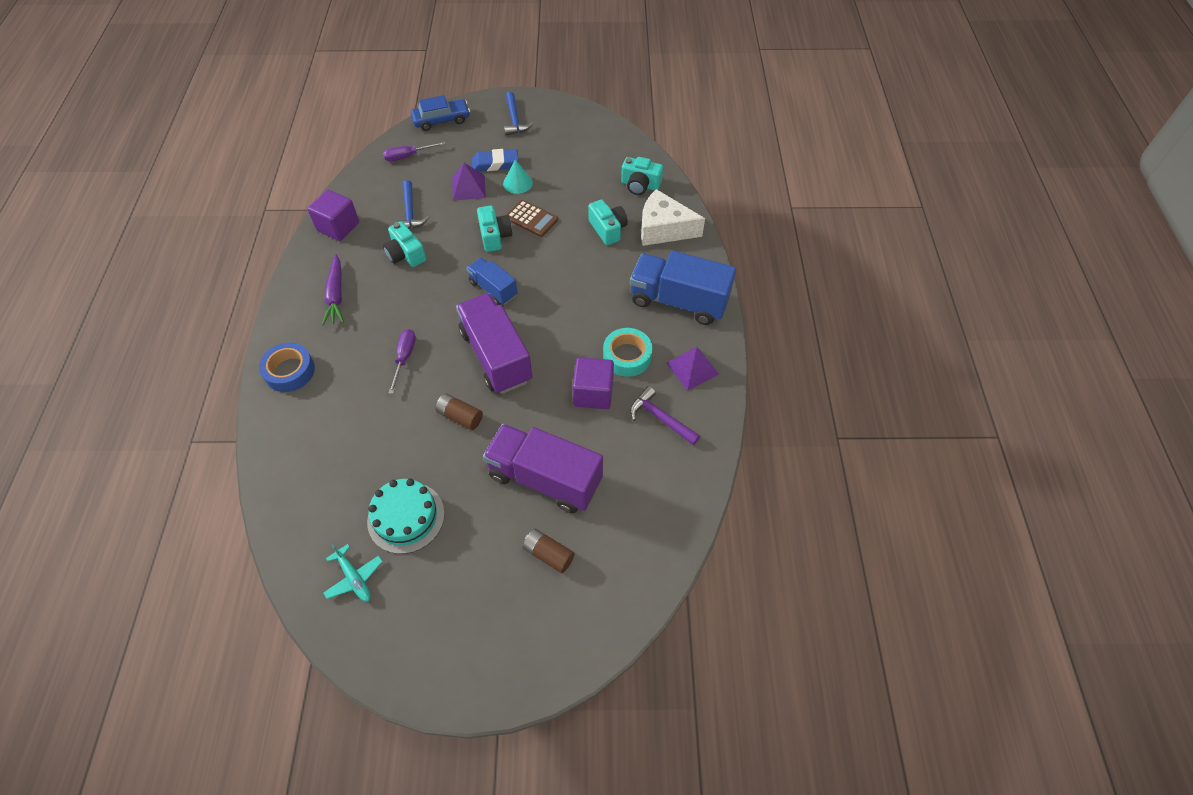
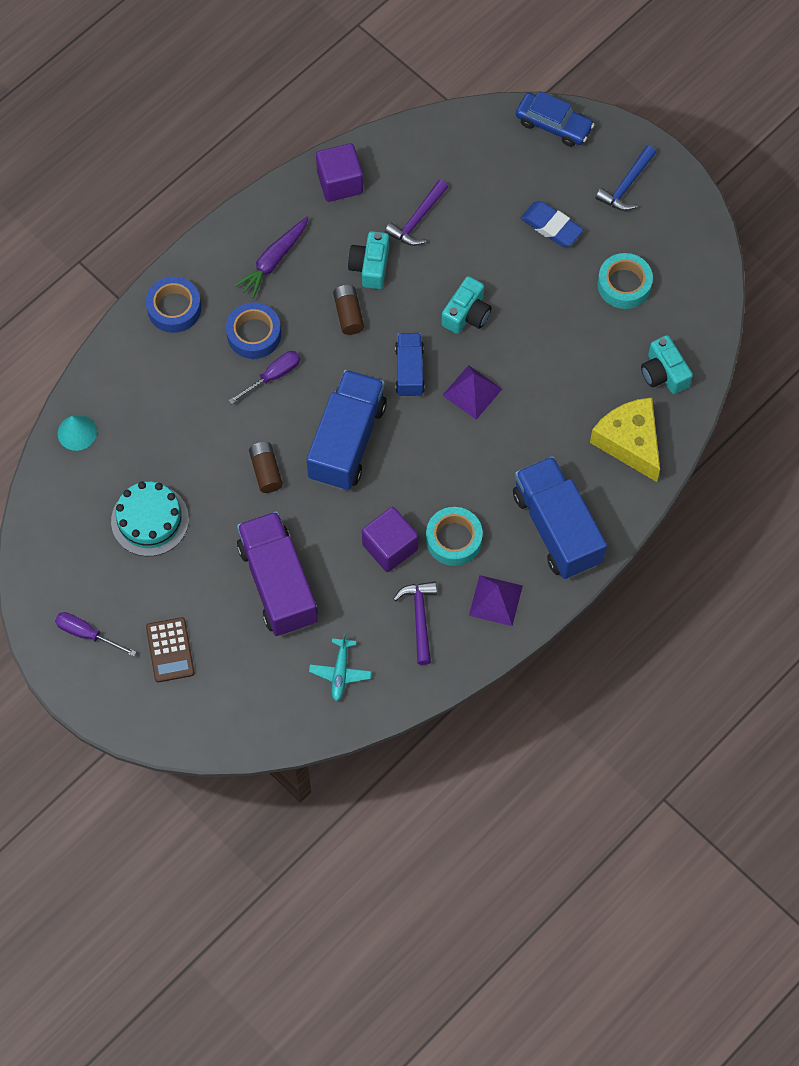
camera: 45 degrees right, 10 degrees up
(354, 578) = (74, 534): turquoise plane -> turquoise plane (340, 672)
(365, 344) = (254, 334): none -> blue tape
(408, 156) = (478, 147): purple screwdriver -> purple screwdriver (87, 634)
(410, 212) = (417, 220): blue hammer -> purple hammer
(468, 187) = (498, 235): purple pyramid -> purple pyramid (472, 392)
(496, 356) = (347, 441): purple truck -> blue truck
(518, 183) = (549, 269): turquoise cone -> turquoise cone (77, 432)
(531, 219) = (519, 323): brown calculator -> brown calculator (170, 650)
(548, 554) = (221, 644): brown battery -> brown battery (348, 314)
(568, 162) = (624, 285): none -> turquoise tape
(608, 229) = (577, 397): turquoise camera -> none
(663, 229) = (629, 442): white cheese -> yellow cheese

